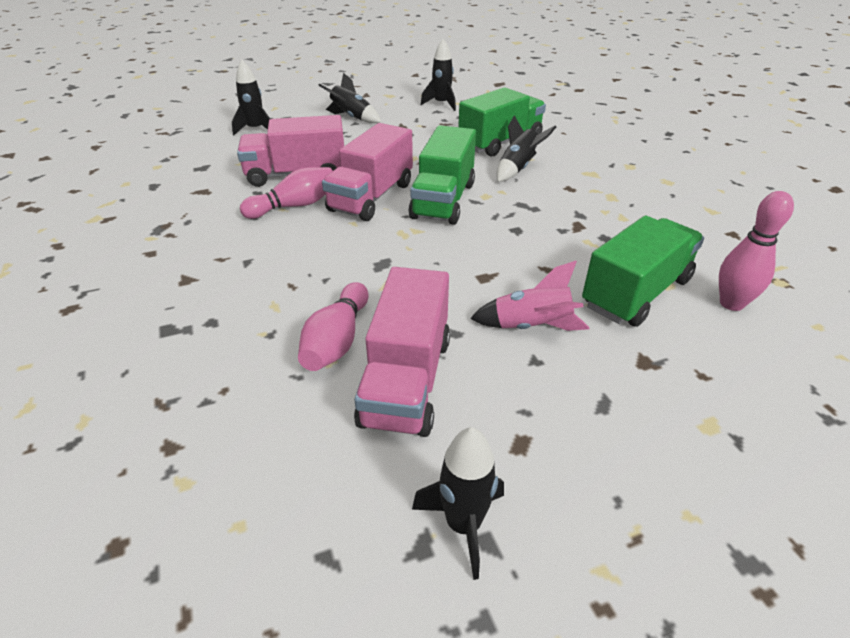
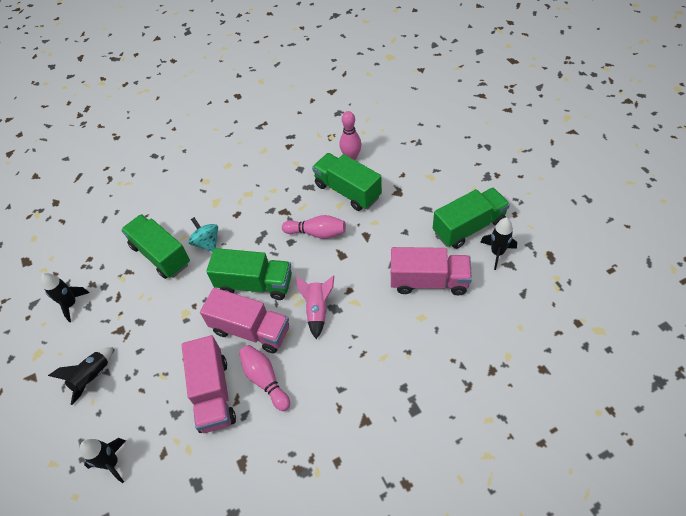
camera: 90 degrees left, 15 degrees up
(337, 341) = (407, 317): pink bowling pin -> pink bowling pin (317, 233)
(517, 168) = (207, 243): black rocket -> turquoise spinning top
(531, 326) = (381, 233): pink rocket -> pink rocket (317, 310)
(549, 477) = (469, 227): none -> green truck

